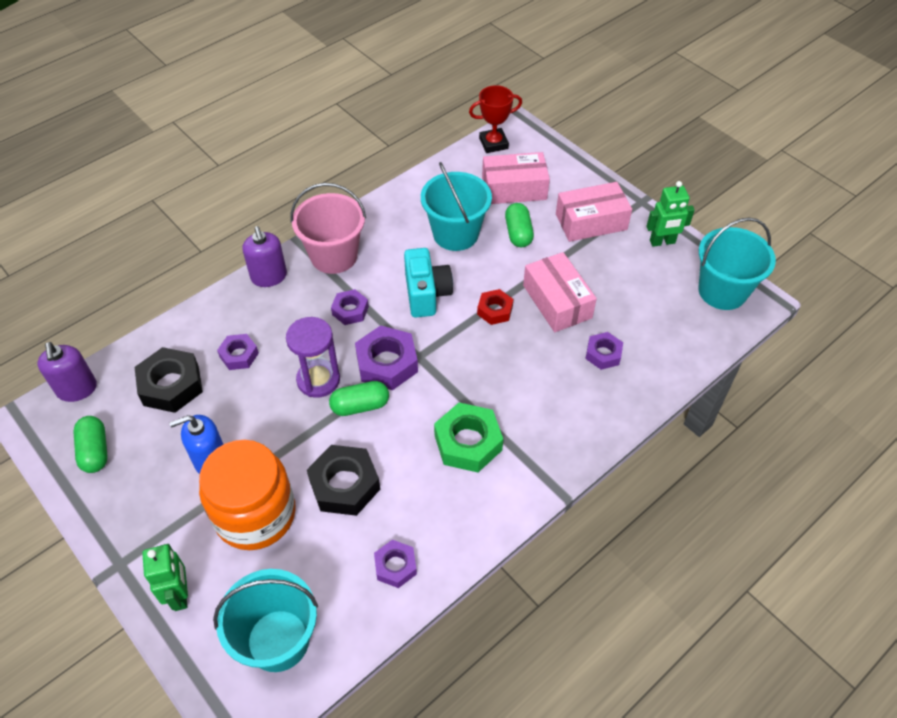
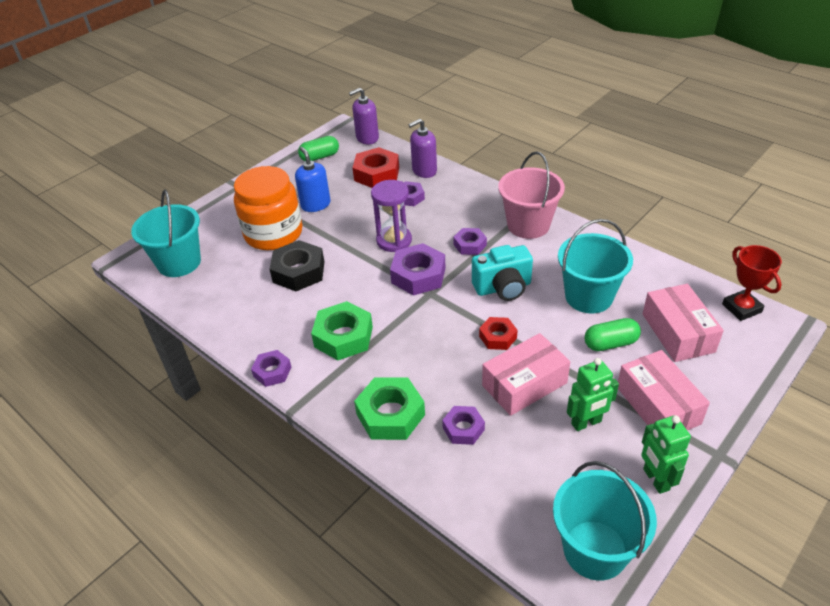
camera: 85 degrees right, 10 degrees down
(171, 385) = (376, 174): black nut -> red nut
(180, 594) = (215, 214): green robot -> green robot (586, 423)
(269, 277) = (492, 195): purple soap dispenser -> purple soap dispenser (424, 171)
(360, 406) = (372, 267): green capsule -> none
(395, 566) = (229, 310): purple nut -> purple nut (272, 372)
(581, 408) = (390, 414): none -> green nut

